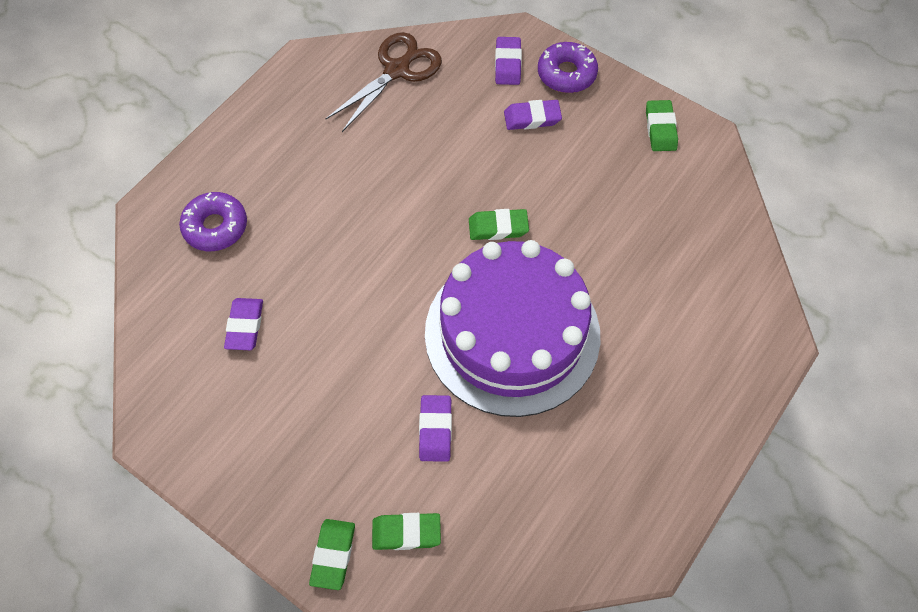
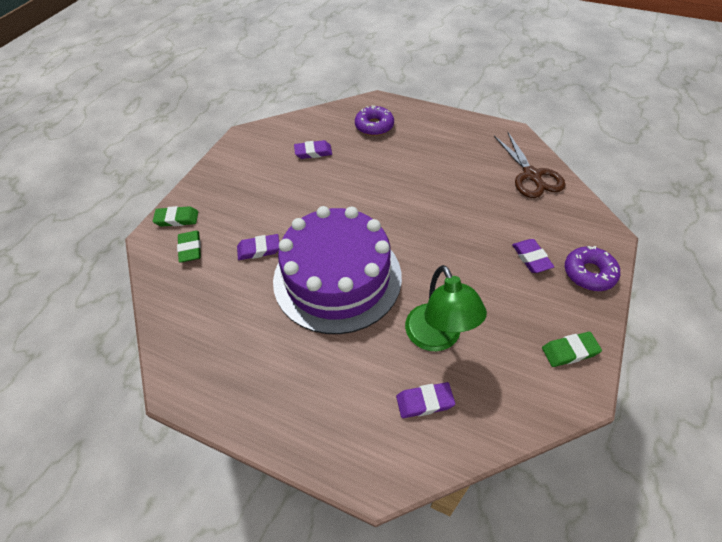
camera: 80 degrees right, 10 degrees down
(397, 70) = (532, 176): brown scissors -> brown scissors turned 45 degrees clockwise
(498, 227) = (422, 254): green eraser -> none
(508, 64) = (575, 234): purple eraser -> purple eraser (424, 402)
(623, 243) = (437, 338): none -> green lamp

